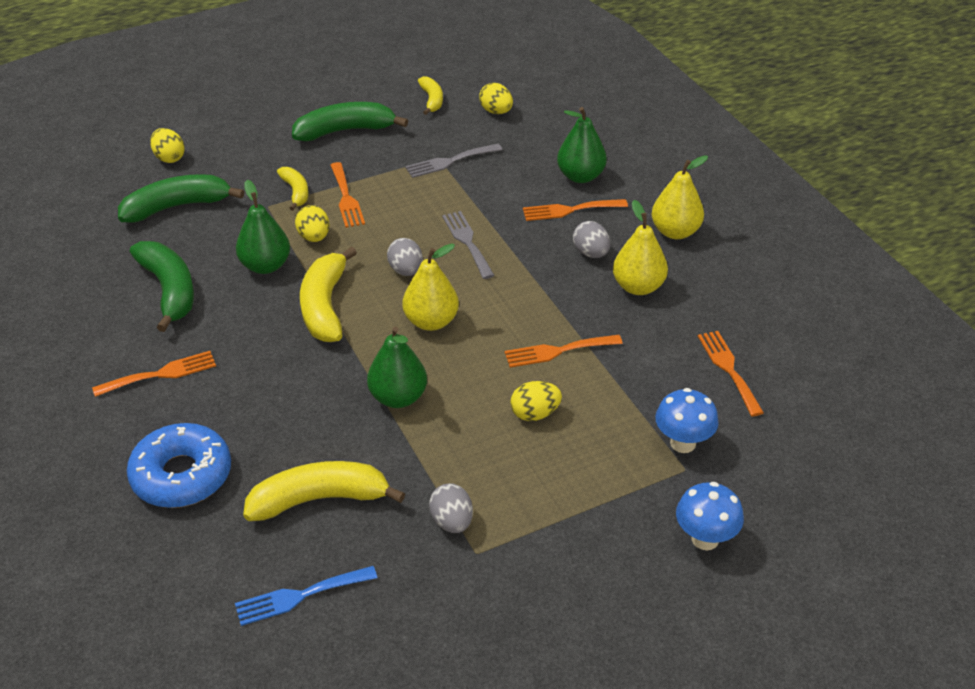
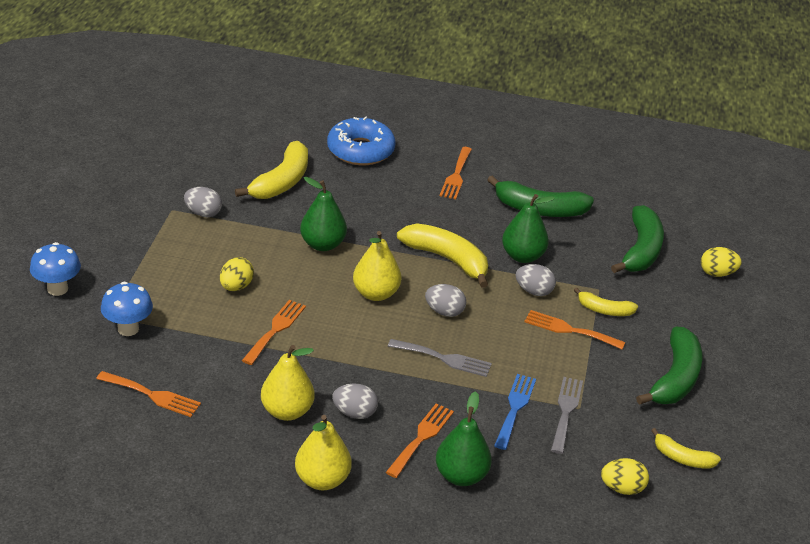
camera: 125 degrees right, 5 degrees down
(300, 596) = (227, 149): blue fork -> blue fork (515, 408)
(314, 237) = (534, 291): yellow egg -> grey egg

